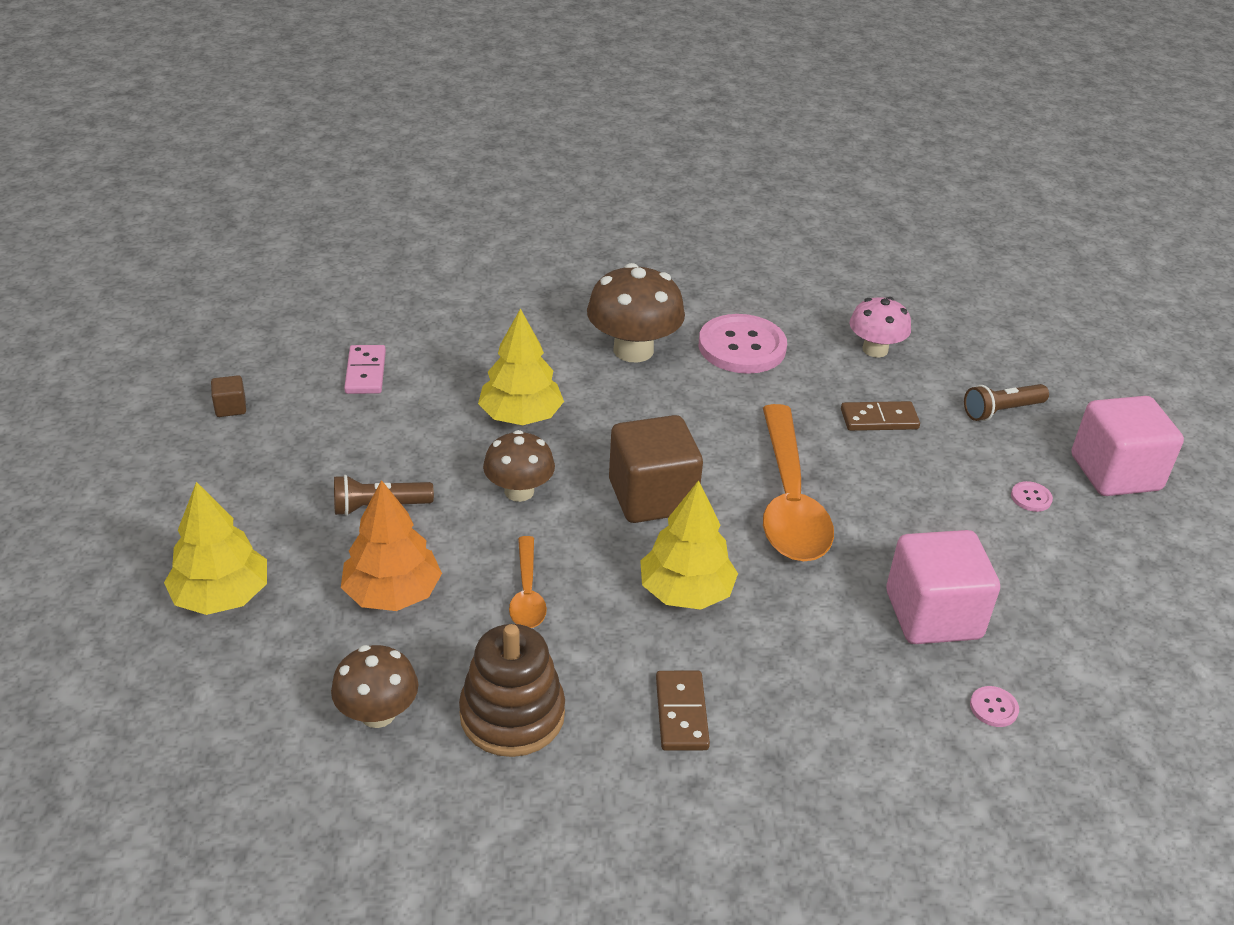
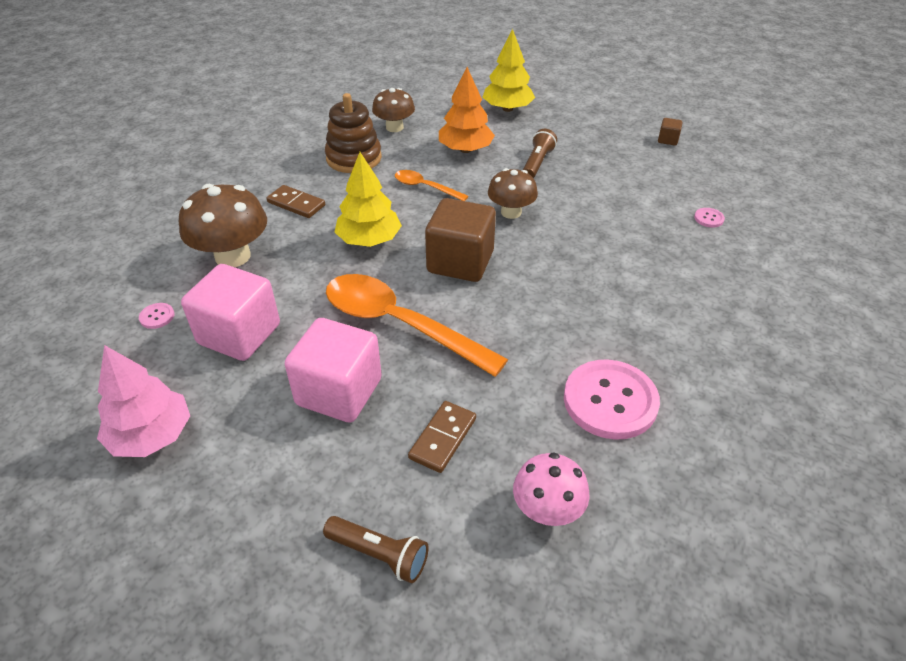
camera: 125 degrees right, 5 degrees up
(365, 372) = (680, 192): pink domino -> none
(521, 416) = (588, 238): yellow tree -> none
(633, 350) = (642, 327): brown mushroom -> brown mushroom (233, 256)
(1001, 411) = (379, 554): brown flashlight -> brown flashlight turned 105 degrees clockwise
(1031, 498) = (265, 480): pink button -> pink button (708, 218)
(1092, 597) = (151, 436): none -> pink tree
(1115, 473) = (222, 585): pink cube -> pink cube (339, 392)

